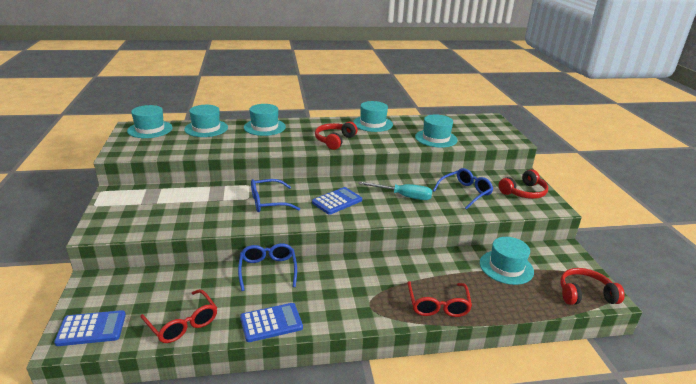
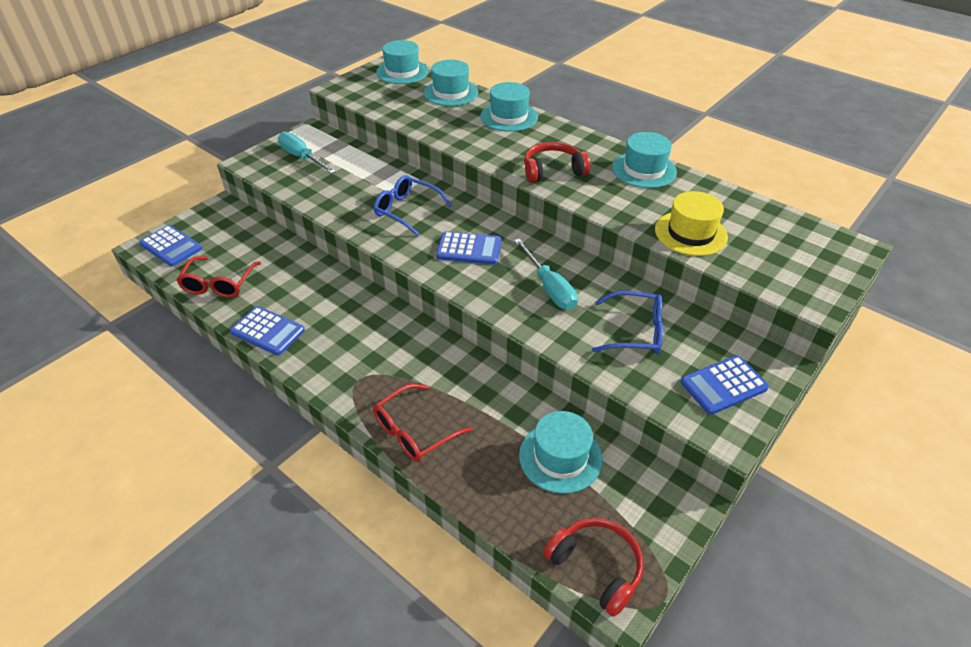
camera: 50 degrees right, 15 degrees up
(138, 210) = (302, 157): none -> turquoise screwdriver
(268, 270) = (338, 282): blue glasses -> none
(436, 138) = (690, 233): turquoise hat -> yellow hat
(523, 192) = (723, 385): red headphones -> blue calculator

